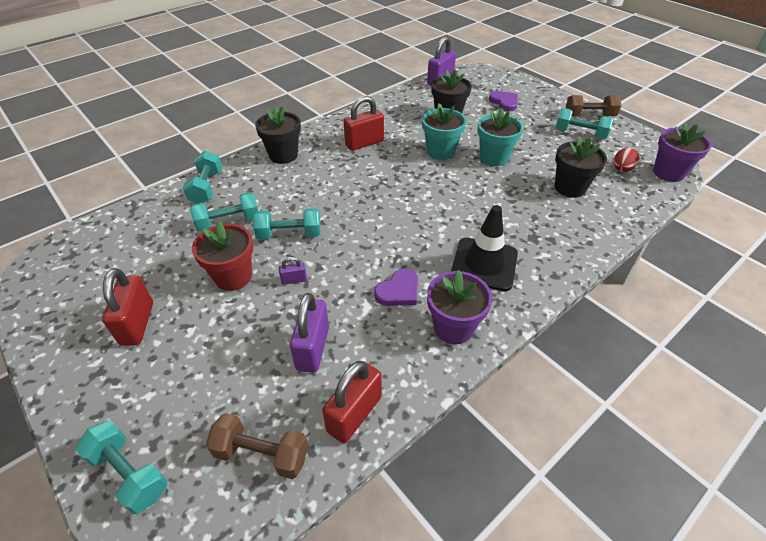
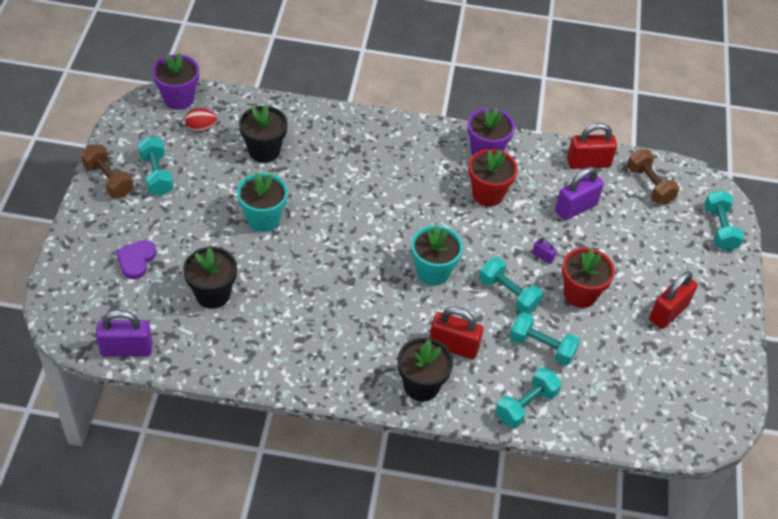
camera: 135 degrees left, 5 degrees up
(364, 143) = (335, 333): red padlock -> red padlock (453, 346)
(398, 291) = (487, 194): purple heart -> red flower pot
(440, 151) = (290, 263): turquoise flower pot -> turquoise flower pot (433, 272)
(484, 264) = (413, 163): black traffic cone -> none

